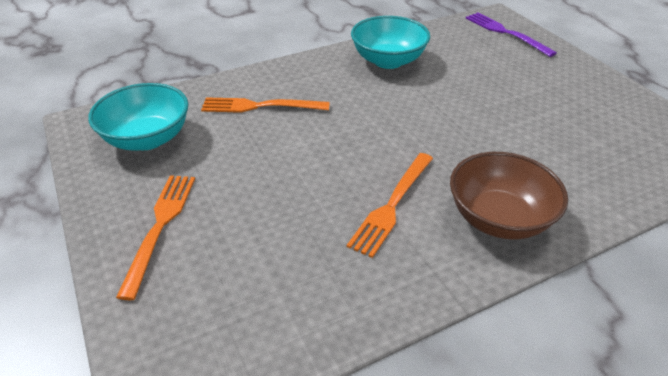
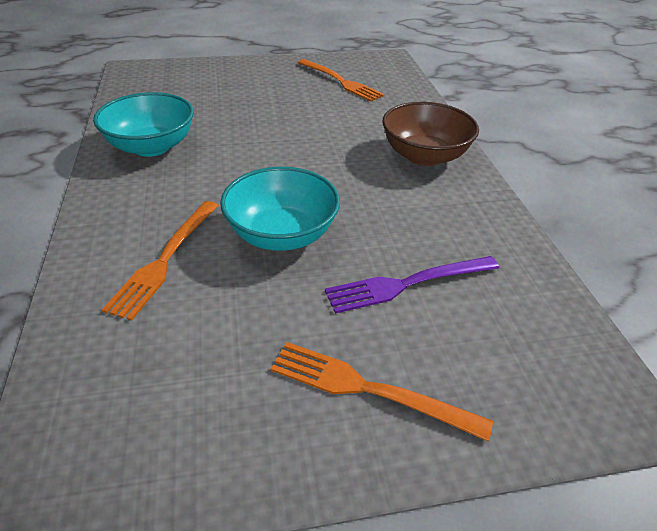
camera: 75 degrees left, 0 degrees up
(147, 138) = (160, 393): turquoise bowl -> turquoise bowl (282, 234)
(392, 205) = (391, 203): orange fork -> orange fork (341, 81)
(505, 33) = (167, 74): purple fork -> purple fork (407, 284)

